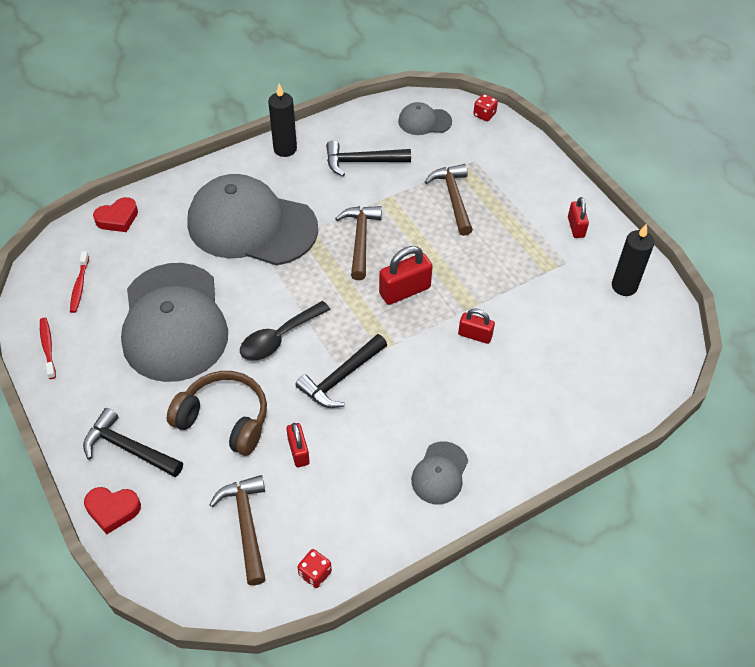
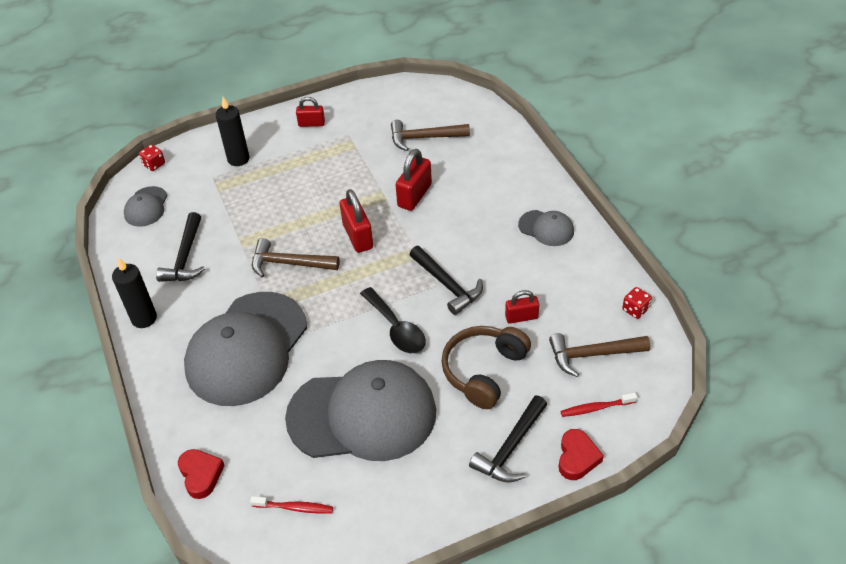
camera: 80 degrees left, 5 degrees down
(48, 347) = (376, 533): red toothbrush -> red toothbrush (596, 408)
(453, 198) = (255, 195): brown hammer -> brown hammer (424, 138)
(475, 335) = (414, 195): red padlock -> red padlock, size x1.59
(624, 286) = (380, 106): black candle -> black candle (238, 159)

